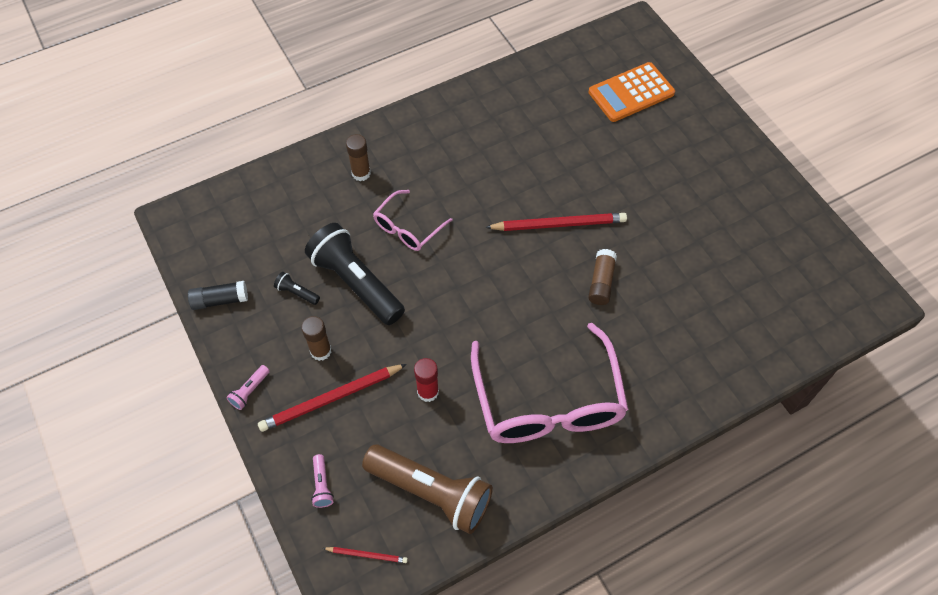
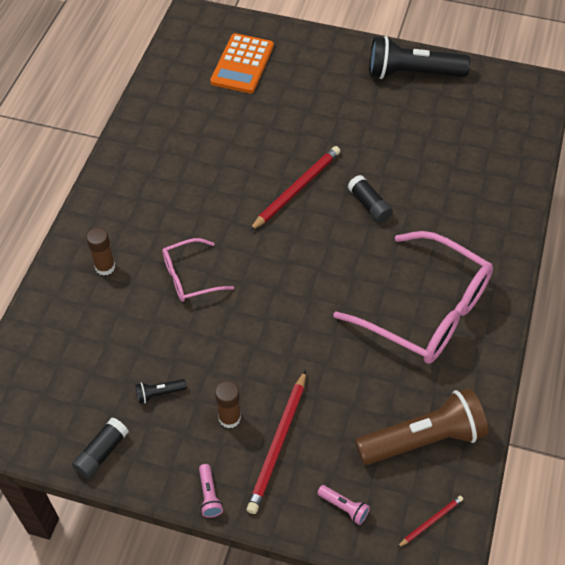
camera: 45 degrees left, 5 degrees down
(356, 283) = (197, 348): black flashlight -> black flashlight (412, 74)
(408, 227) = (190, 277): pink glasses -> pink glasses turned 75 degrees clockwise
(428, 392) = (341, 376): red glue stick -> none
(601, 282) = (369, 205): brown glue stick -> black glue stick

